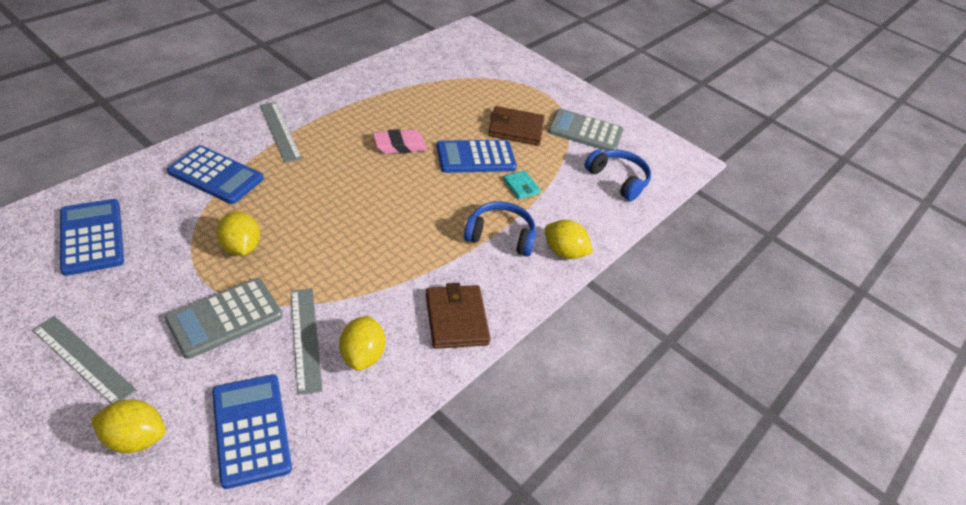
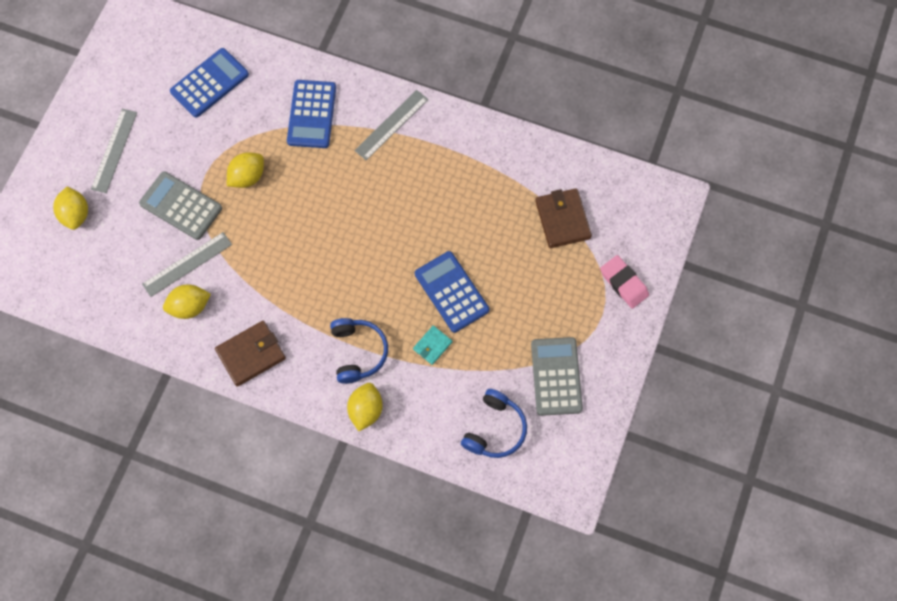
camera: 75 degrees right, 25 degrees up
(251, 430) = (106, 272): blue calculator -> none
(399, 145) = (430, 223): pink eraser -> pink eraser (623, 283)
(515, 129) = (518, 310): brown wallet -> brown wallet (562, 219)

